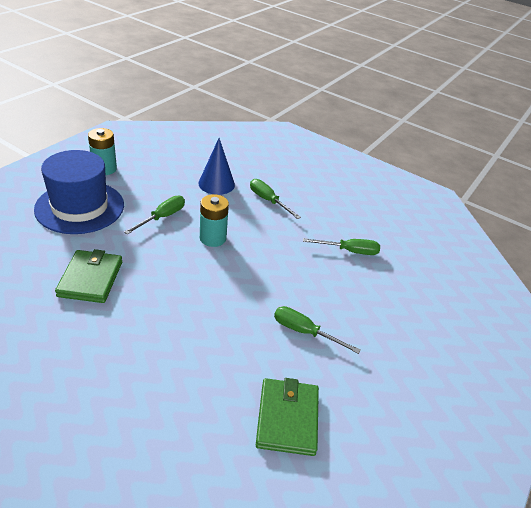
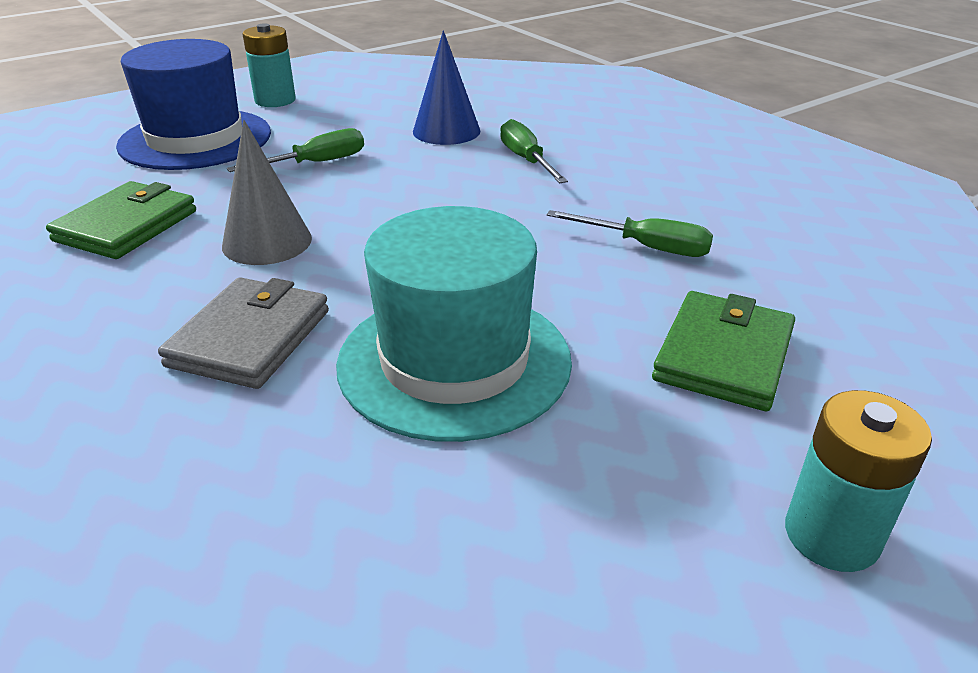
camera: 25 degrees right, 5 degrees down
(174, 277) = (267, 242): none -> grey cone
(208, 338) = (250, 338): none -> grey wallet
(212, 238) = (381, 198): turquoise battery -> turquoise battery (831, 535)
(287, 418) = (299, 509): green wallet -> green wallet (723, 356)
(304, 332) = (454, 361): green screwdriver -> turquoise hat

